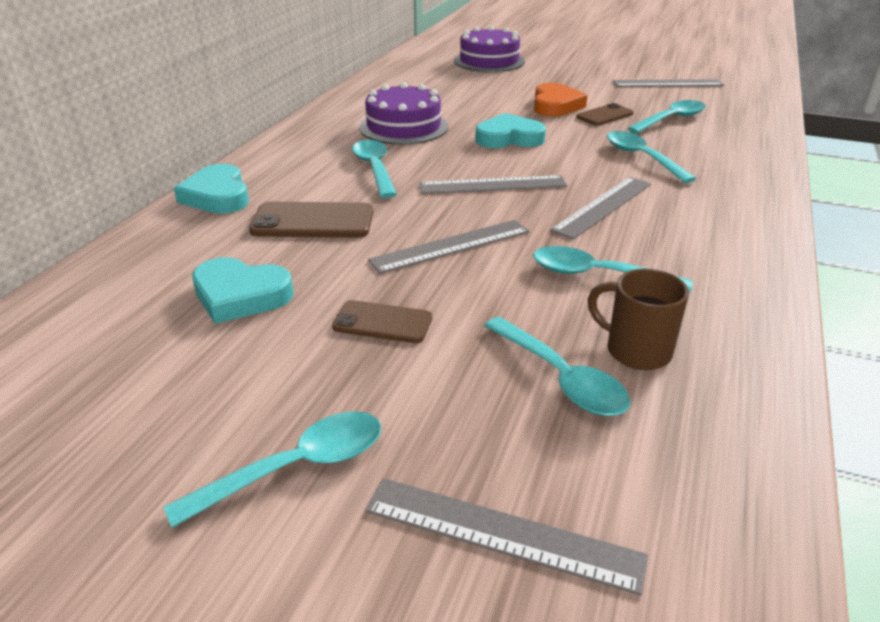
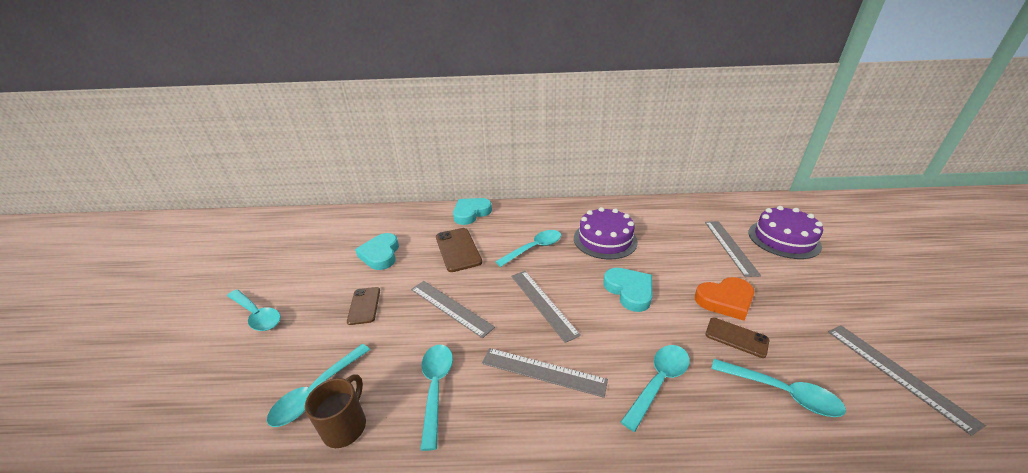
camera: 70 degrees right, 0 degrees up
(502, 533) = (201, 394): grey ruler -> grey ruler (730, 247)

